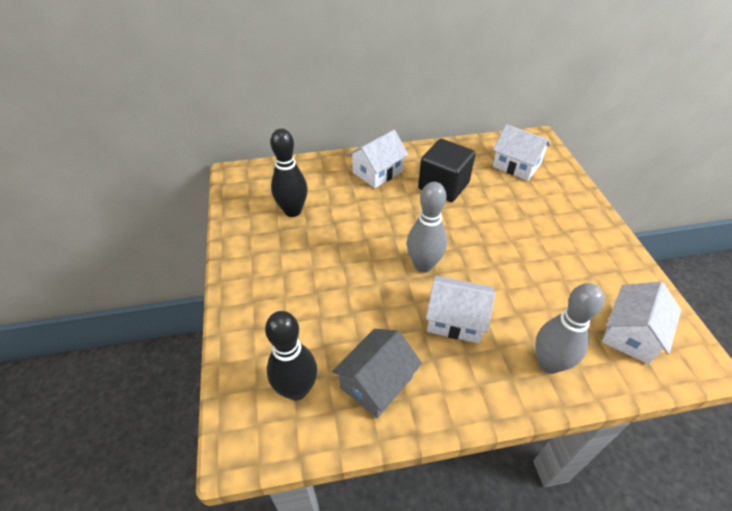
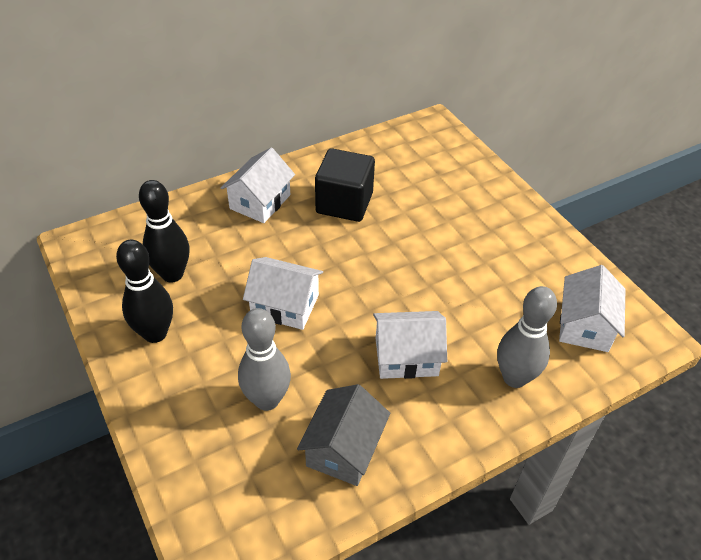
camera: 20 degrees left, 0 degrees up
(296, 389) = (257, 482): black bowling pin -> black bowling pin (155, 333)
(423, 265) = (352, 304): grey bowling pin -> grey bowling pin (267, 400)
(516, 165) = (419, 160): white house -> white house (285, 305)

